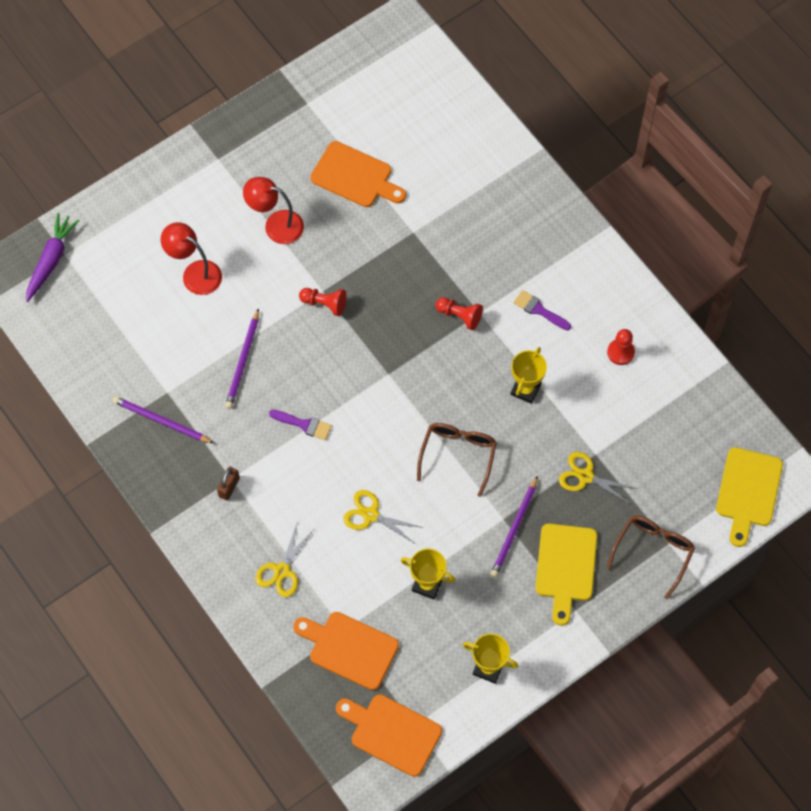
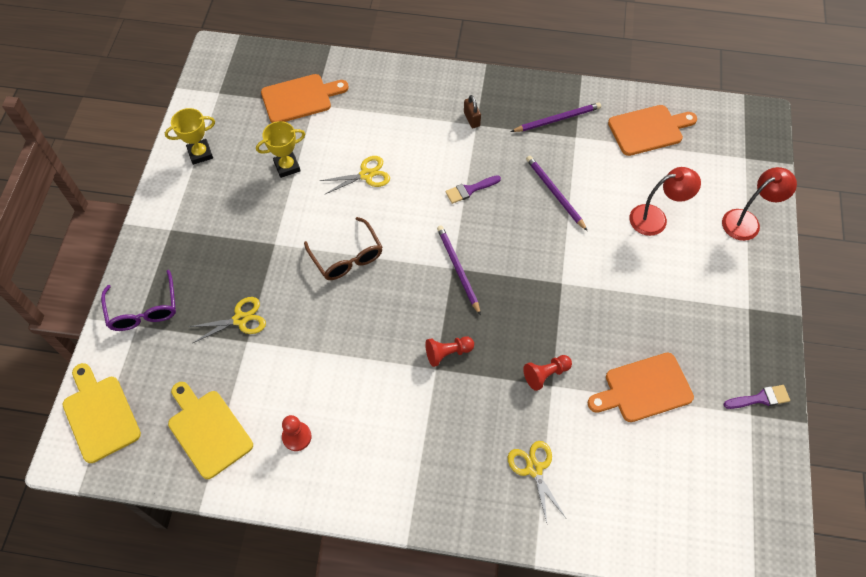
camera: 135 degrees right, 5 degrees down
(51, 260) = (747, 147): purple carrot -> none
(276, 225) = (649, 299): red lamp -> red lamp (747, 221)
(282, 571) = (386, 104): yellow scissors -> yellow scissors (534, 469)
(324, 304) = (549, 275): red pawn -> red pawn (545, 374)
(392, 733) = (229, 79): orange cutting board -> orange cutting board (648, 129)
(514, 529) = (260, 243): purple pencil -> purple pencil (458, 269)
(525, 389) = (344, 342): yellow trophy -> none
(539, 310) = (393, 412): purple brush -> purple brush (760, 398)
(565, 567) = (201, 249): yellow cutting board -> yellow cutting board (208, 430)
(653, 552) = (144, 310): brown glasses -> purple glasses

